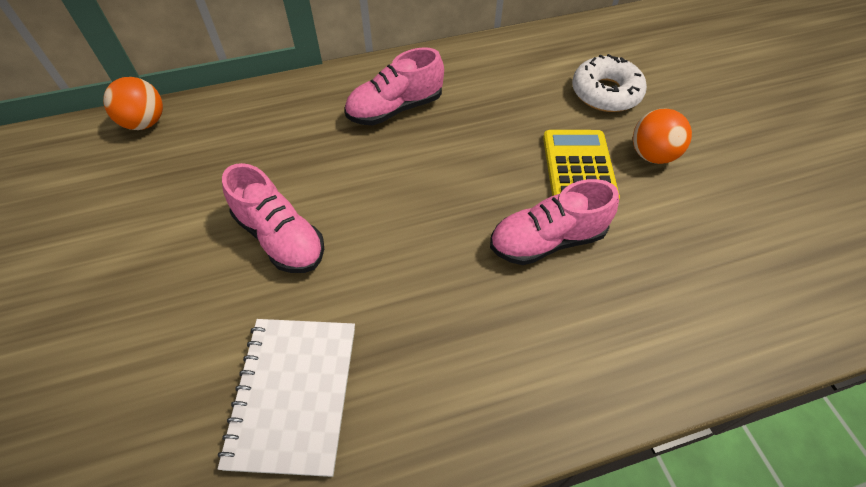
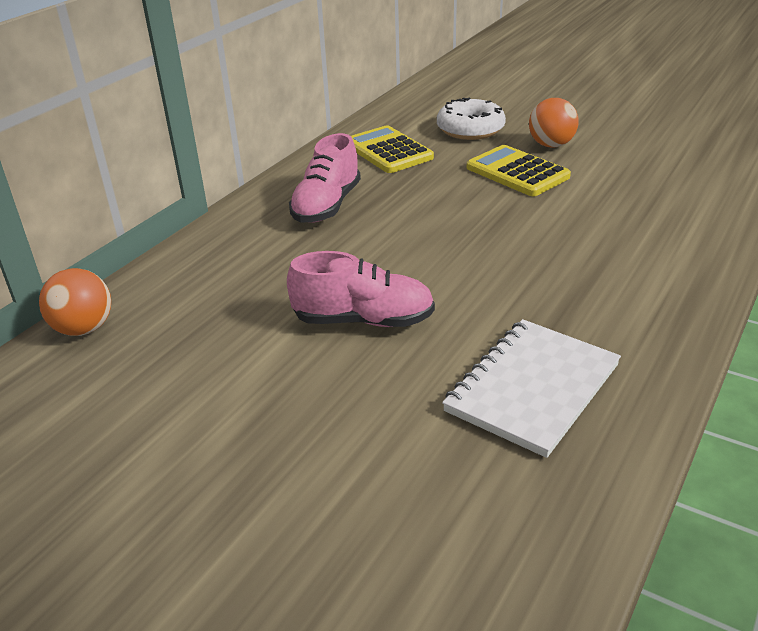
camera: 40 degrees left, 20 degrees down
(293, 394) = (532, 388): white notebook -> white notebook turned 75 degrees clockwise
(508, 78) = (388, 151): none -> yellow calculator
(547, 240) = (559, 215): pink shoe -> none

